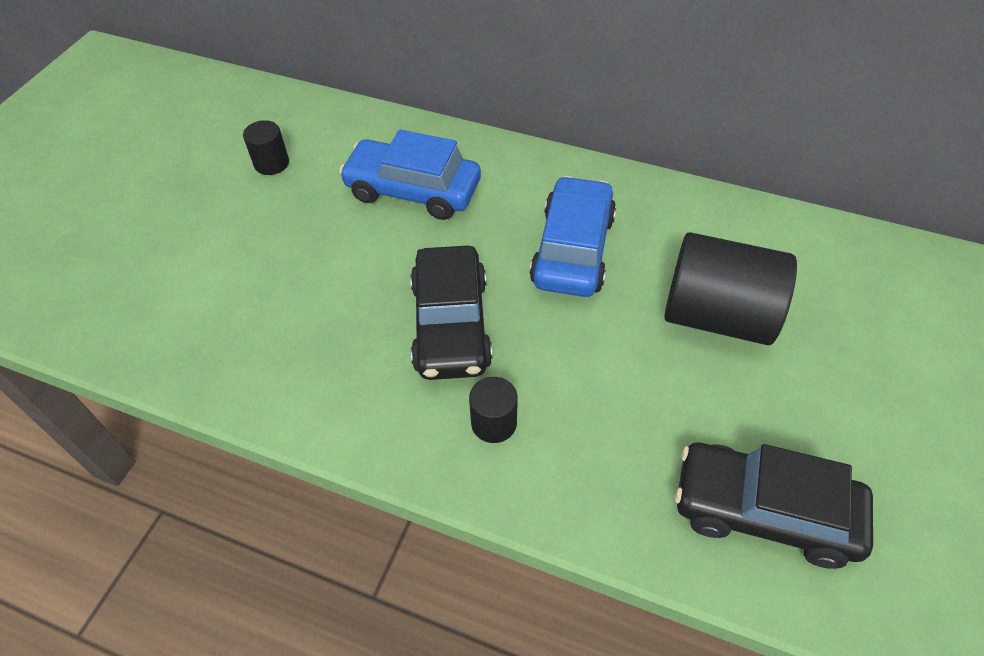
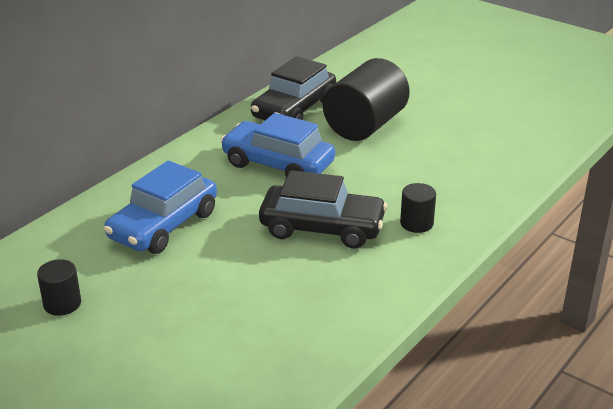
camera: 75 degrees left, 20 degrees down
(764, 512) = (506, 144): black car -> black car (294, 109)

